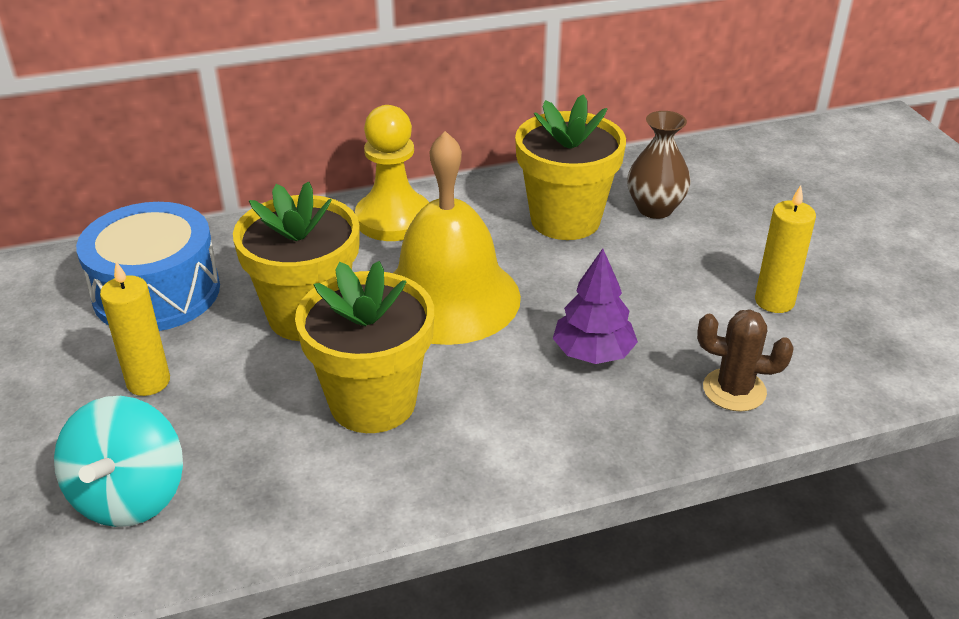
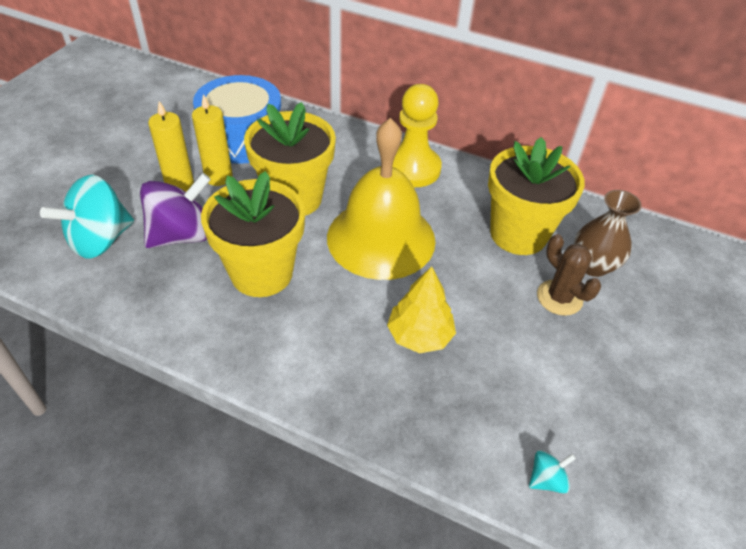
camera: 40 degrees right, 10 degrees up
(229, 426) = (182, 235): none -> purple spinning top
(593, 353) = (419, 335): purple tree -> yellow tree
(734, 390) = (479, 432): brown cactus -> brown cactus (559, 298)
(774, 301) = (595, 392): yellow candle -> yellow candle (218, 177)
(820, 386) = (546, 479): none -> turquoise spinning top

